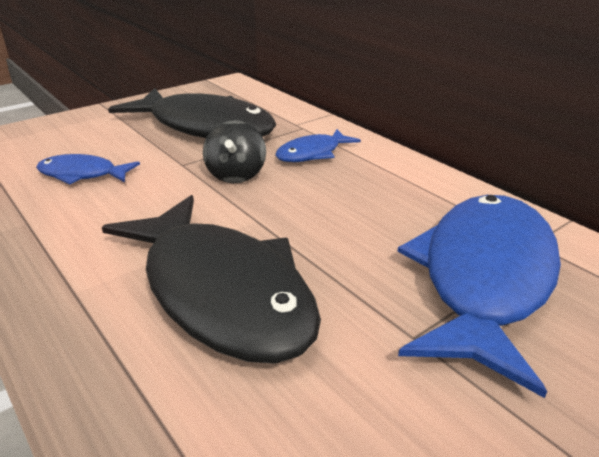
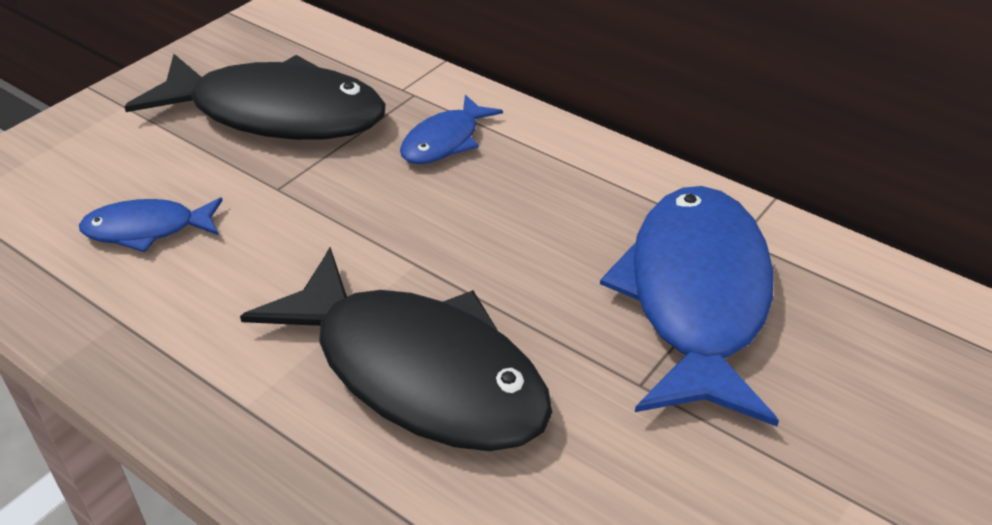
camera: 15 degrees left, 10 degrees up
(236, 175) = (359, 195): black spinning top -> none

